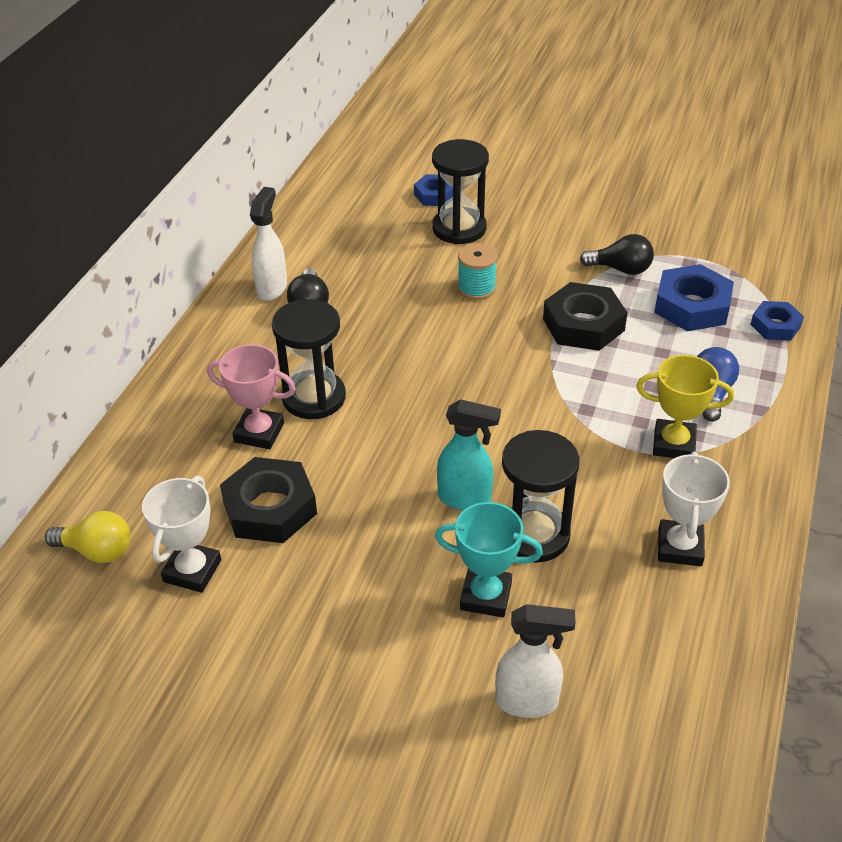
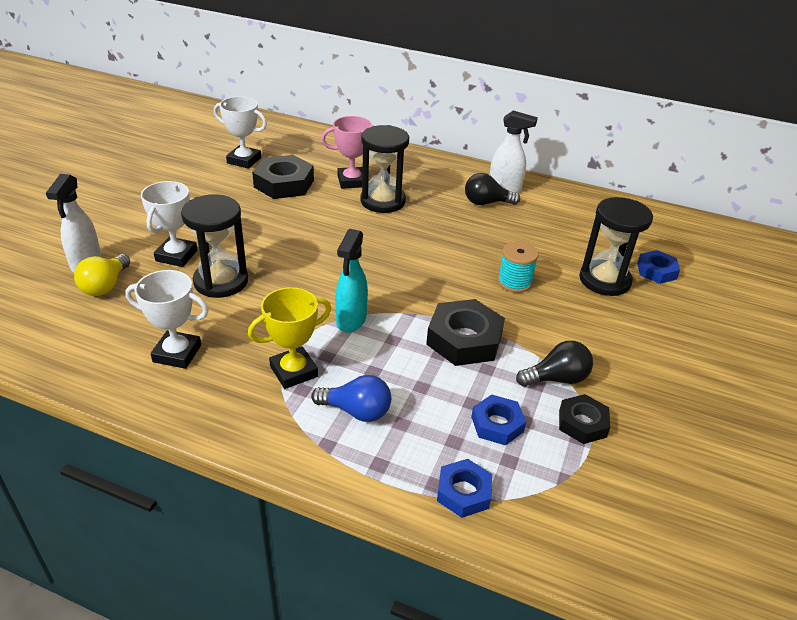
camera: 90 degrees right, 5 degrees down
(97, 551) = (270, 135): yellow light bulb -> yellow light bulb (105, 286)
(259, 432) = (352, 181): pink trophy -> pink trophy turned 60 degrees clockwise
(465, 499) = (266, 255): turquoise spray bottle -> turquoise spray bottle (351, 320)
(486, 596) = (176, 256): turquoise trophy -> white trophy
(620, 269) = (556, 379): black light bulb -> black light bulb turned 120 degrees counterclockwise
(671, 259) = (582, 423): none -> black nut
(673, 444) = (293, 371): yellow trophy -> yellow trophy turned 45 degrees clockwise
(692, 306) = (497, 424): blue nut -> blue nut, size x0.60

